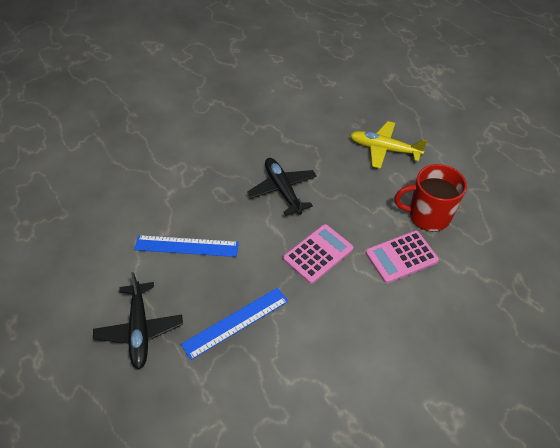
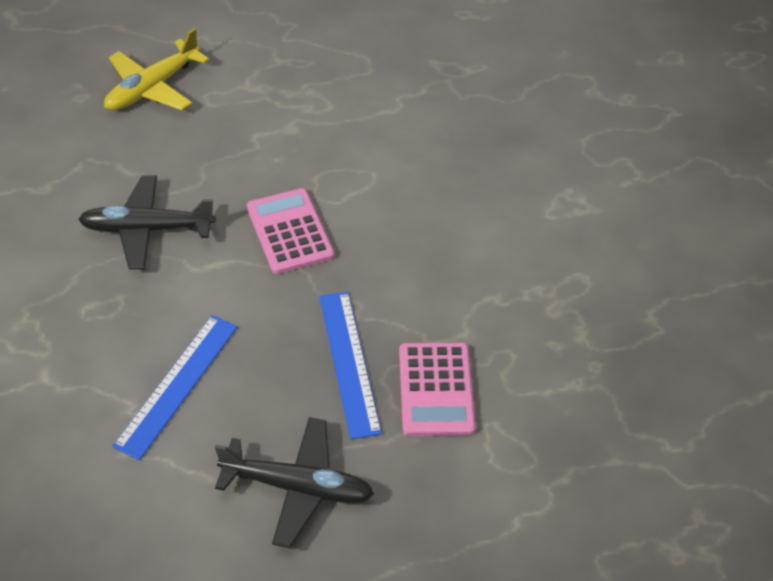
camera: 70 degrees left, 0 degrees up
(401, 257) = (346, 150): pink calculator -> pink calculator (436, 389)
(428, 216) = (298, 97): red mug -> none

